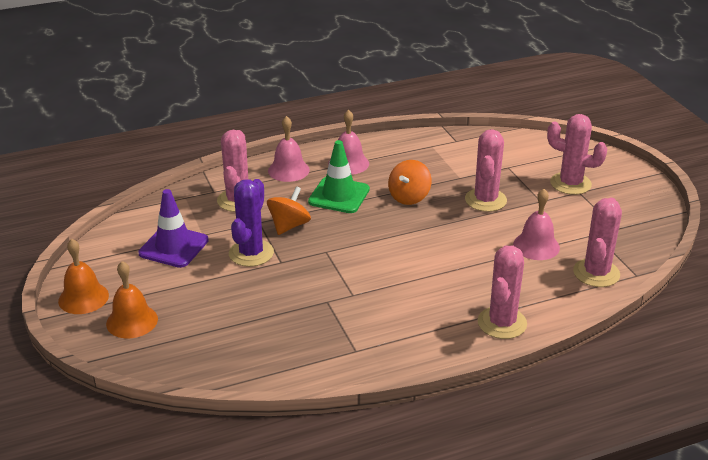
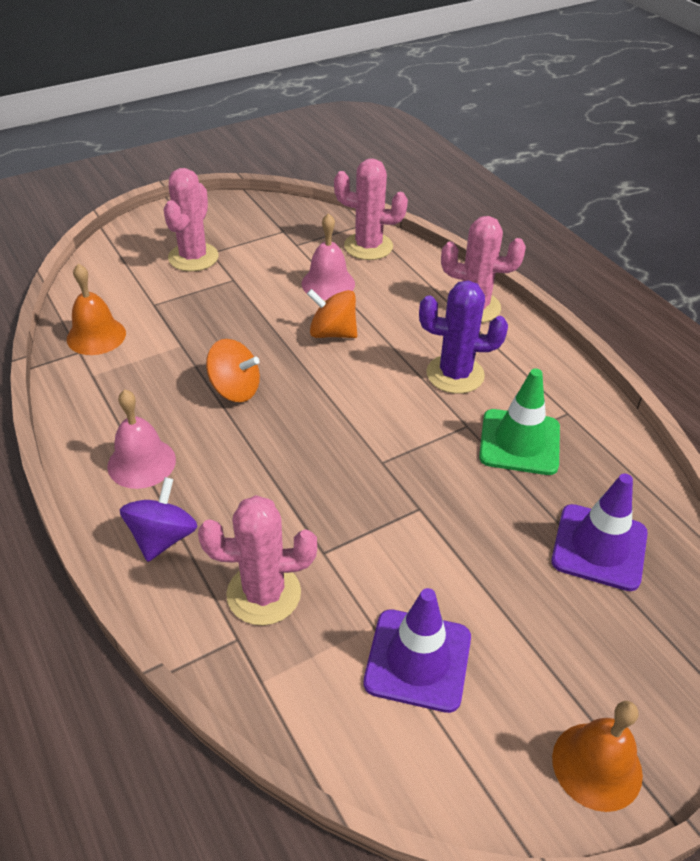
camera: 100 degrees left, 10 degrees up
(132, 321) = (620, 668): orange bell -> orange bell (96, 336)
(221, 334) = (599, 547): none -> purple traffic cone
(251, 253) = (408, 547): purple cactus -> purple cactus (455, 374)
(288, 170) = (163, 537): pink bell -> purple spinning top
(289, 226) = (327, 512): orange spinning top -> orange spinning top (332, 333)
(339, 195) = (237, 464): green traffic cone -> green traffic cone (519, 442)
(485, 200) = (236, 321): pink cactus -> none

